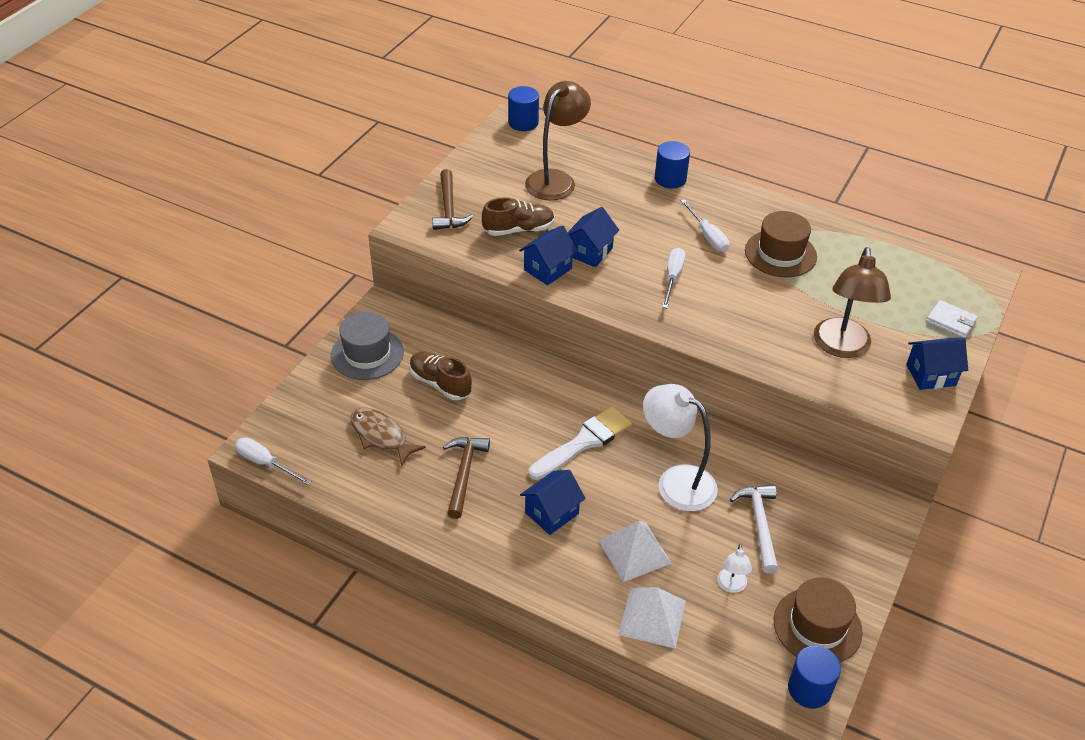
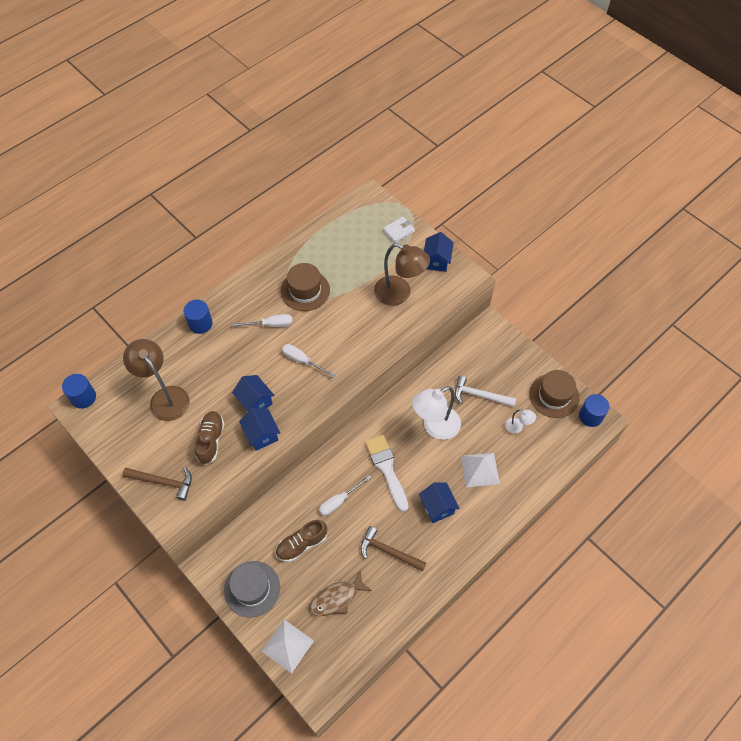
camera: 70 degrees left, 15 degrees up
(265, 463) = (334, 688): white screwdriver -> white screwdriver (339, 501)
(652, 617) = (528, 477): white pyramid -> white pyramid (287, 645)

